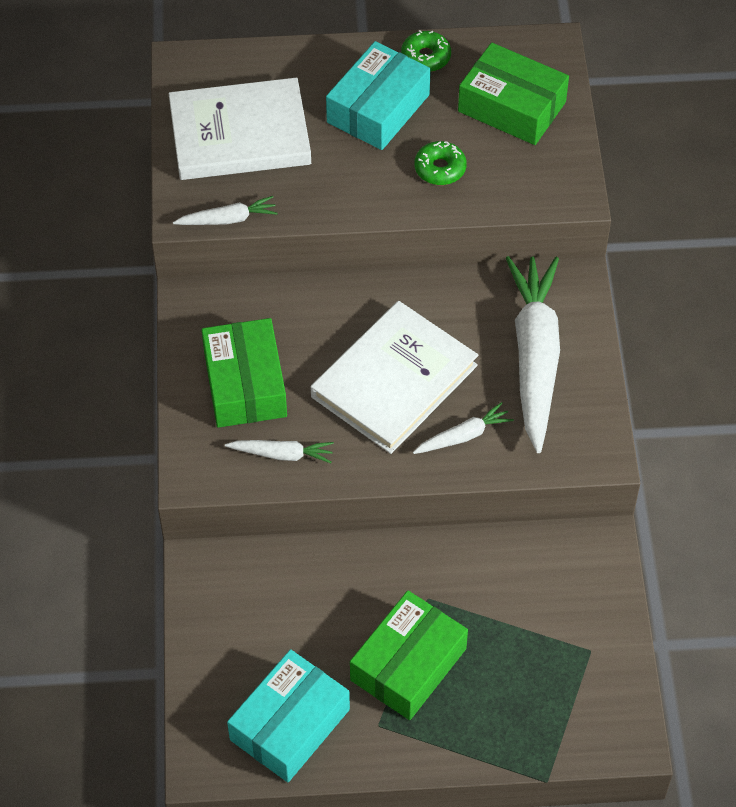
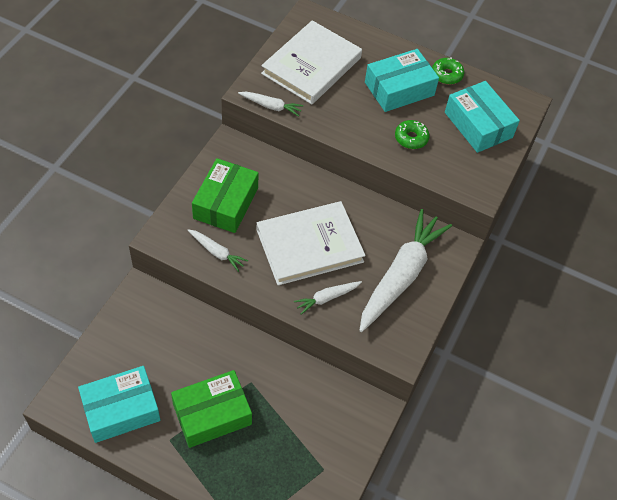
camera: 25 degrees right, 0 degrees up
(240, 134) = (311, 65): white book -> white book turned 75 degrees counterclockwise
(463, 436) = (327, 298): white carrot -> white carrot turned 150 degrees clockwise
(512, 106) = (478, 125): green box -> turquoise box

